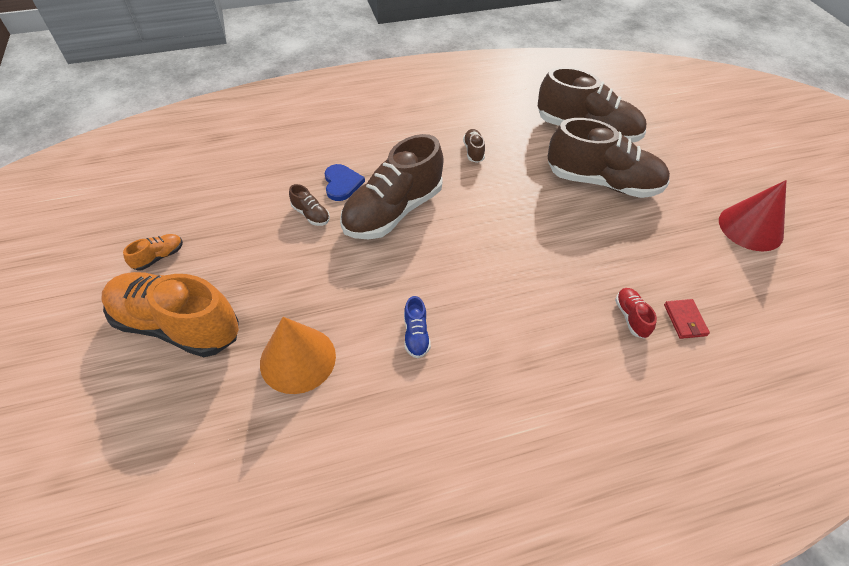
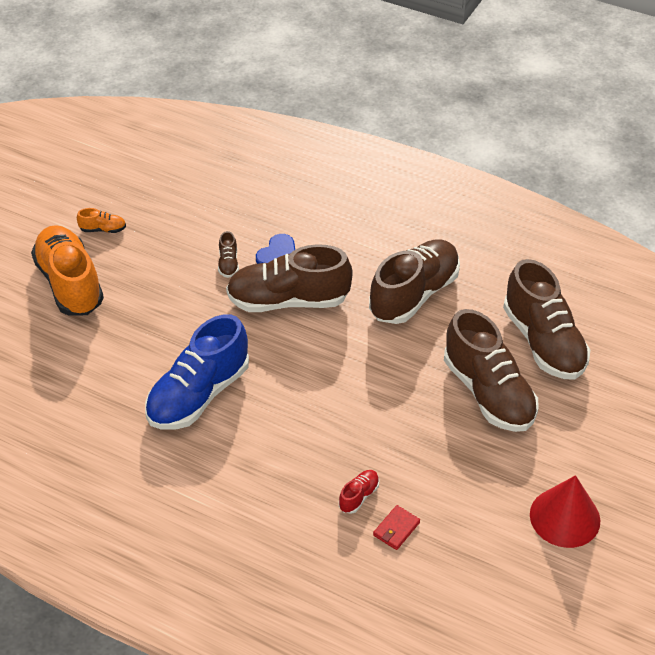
camera: 45 degrees right, 5 degrees down
(298, 359) = (113, 355): orange cone -> none
(416, 335) = (199, 395): blue shoe -> blue shoe, size x2.46
(473, 151) = (414, 294): brown shoe -> brown shoe, size x2.46

